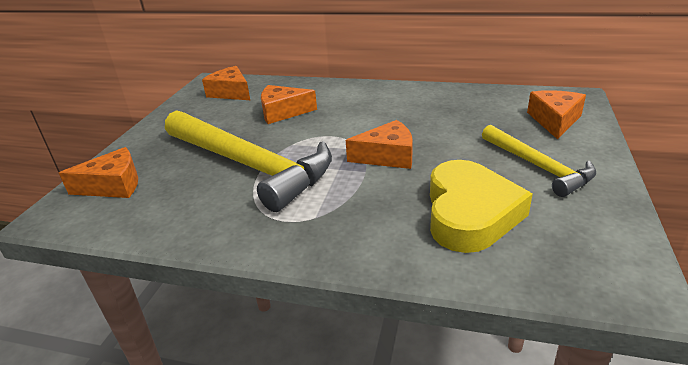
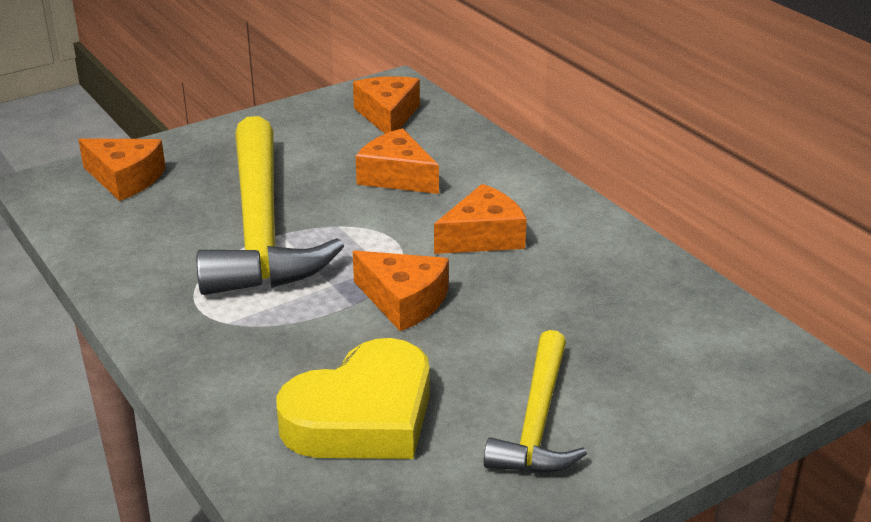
camera: 40 degrees right, 0 degrees up
(554, 121) = (690, 382): orange cheese -> orange cheese (483, 237)

